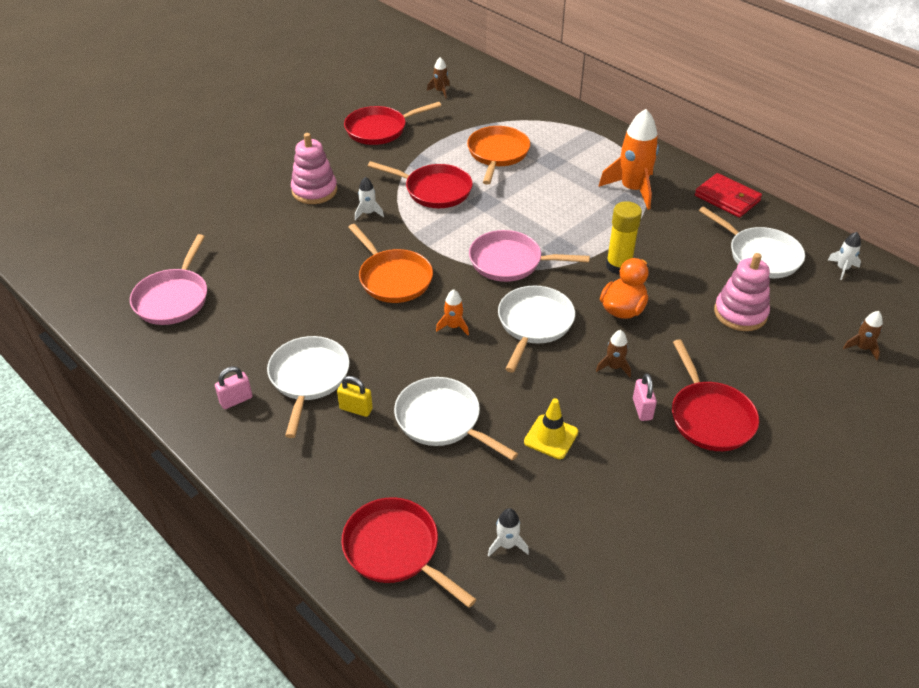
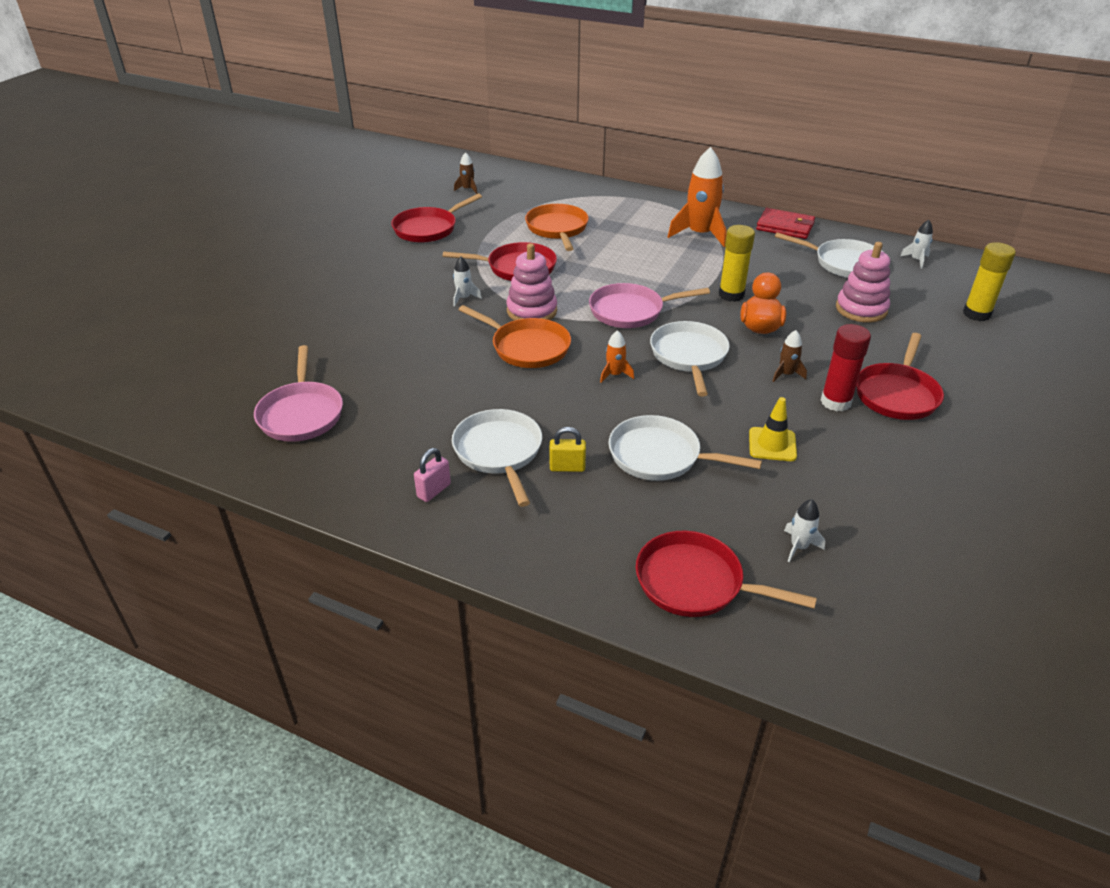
camera: 20 degrees left, 5 degrees down
(314, 191) = (395, 290): pink stacking toy -> pink stacking toy (532, 311)
(642, 409) = (835, 402): pink padlock -> red glue stick
(709, 417) = (897, 394): red pan -> red pan turned 60 degrees clockwise
(862, 348) = (976, 314): brown rocket -> yellow glue stick

